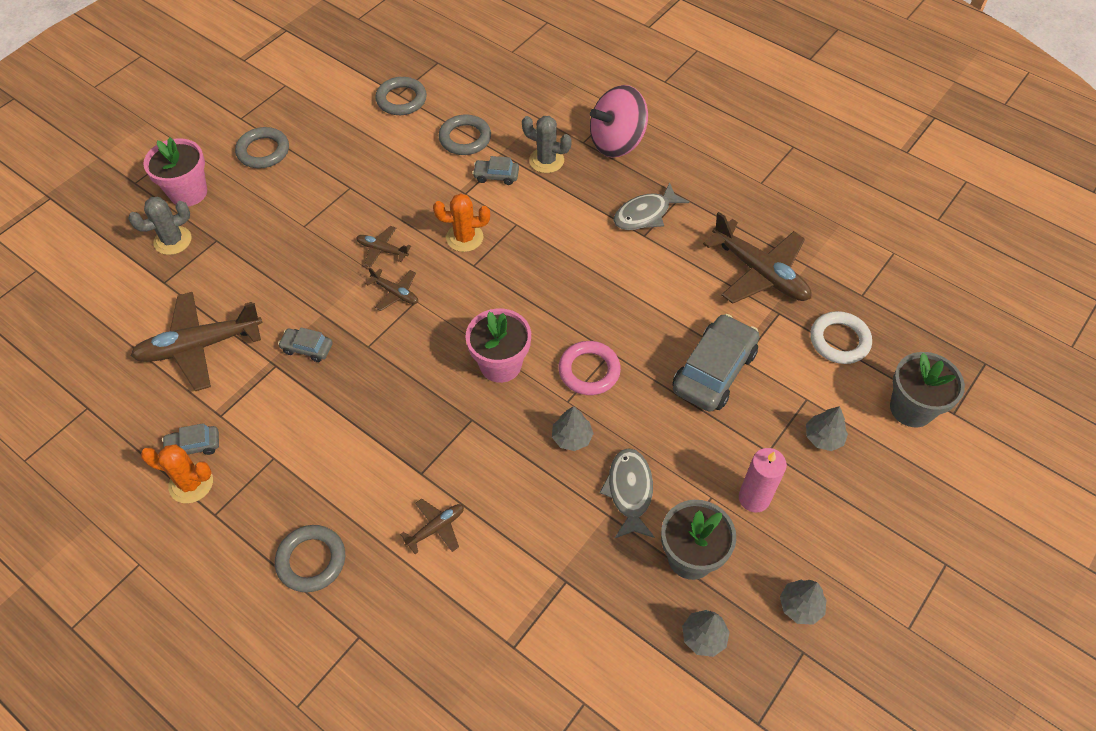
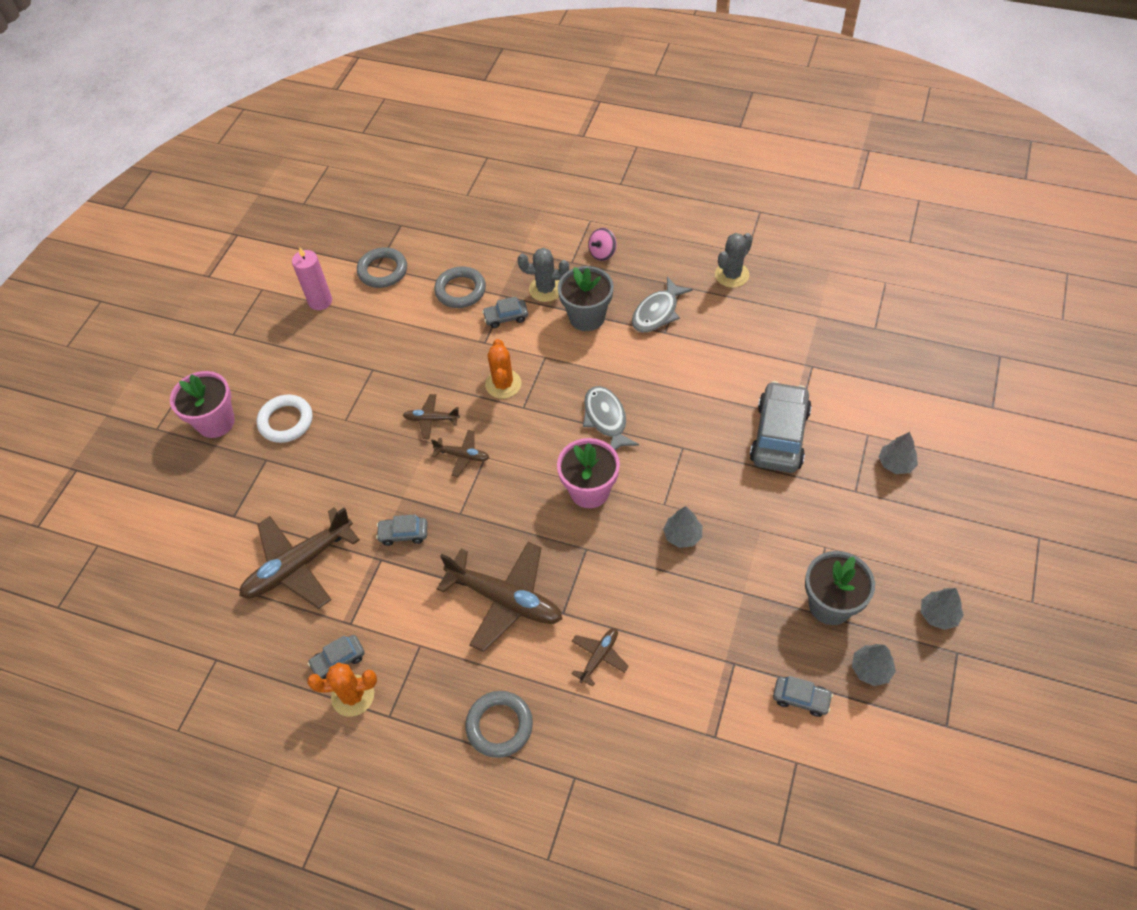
camera: 15 degrees left, 0 degrees up
(173, 241) = (223, 473): grey cactus -> grey cactus (732, 275)
(263, 151) = (271, 360): grey ring -> none
(464, 238) = (503, 384): orange cactus -> orange cactus turned 75 degrees counterclockwise
(589, 371) = (671, 470): pink ring -> none
(617, 142) = (602, 253): pink spinning top -> pink spinning top, size x0.48
(618, 640) = (801, 698): none -> grey car
(629, 491) = (754, 566): grey fish -> grey fish (606, 419)
(754, 498) = (861, 535): pink candle -> pink candle (320, 301)
(760, 273) = (780, 335): brown plane -> brown plane (505, 600)
(839, 340) = (873, 374): white ring -> white ring (286, 421)
(911, 408) = (957, 414): grey flower pot -> grey flower pot (587, 317)

